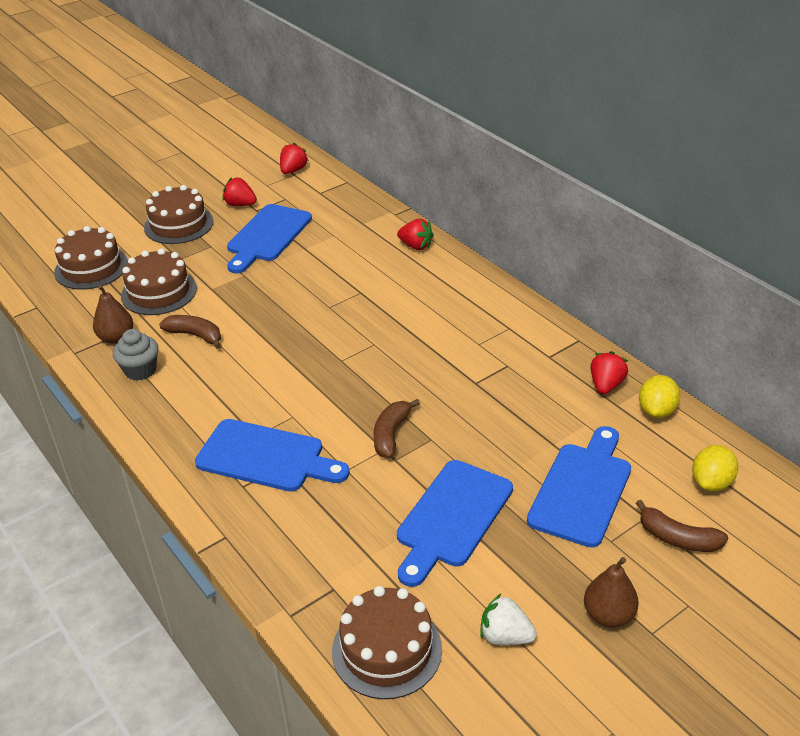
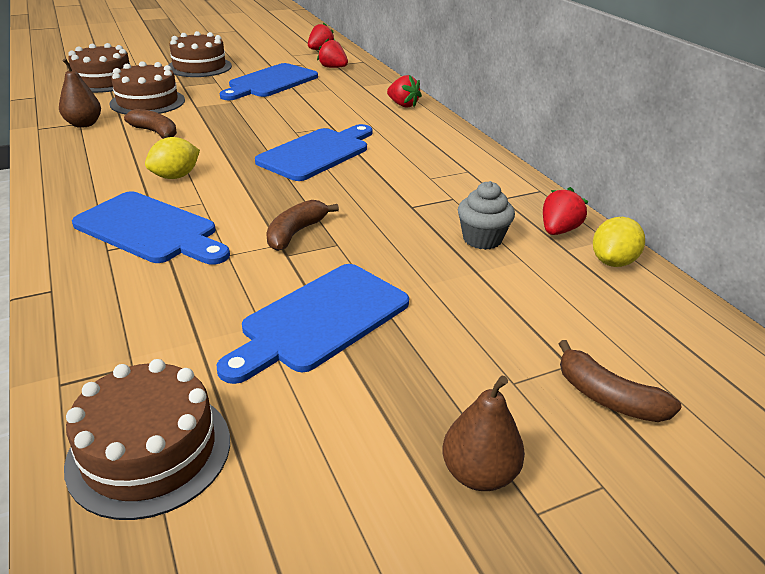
camera: 10 degrees right, 5 degrees down
(140, 370) = (85, 148): grey cupcake -> grey cupcake (482, 239)
(240, 204) = (261, 62): red strawberry -> red strawberry (333, 67)
(505, 636) = (319, 470): white strawberry -> none
(582, 489) = (495, 321): blue cutting board -> blue cutting board (317, 153)
(711, 482) = (668, 343): yellow lemon -> yellow lemon (175, 176)

